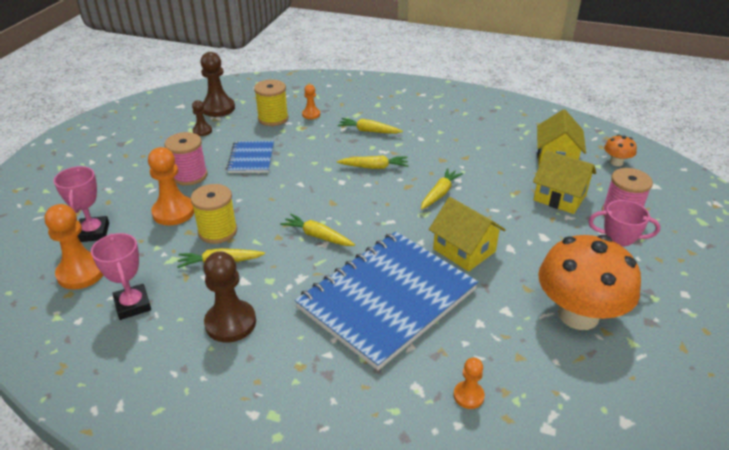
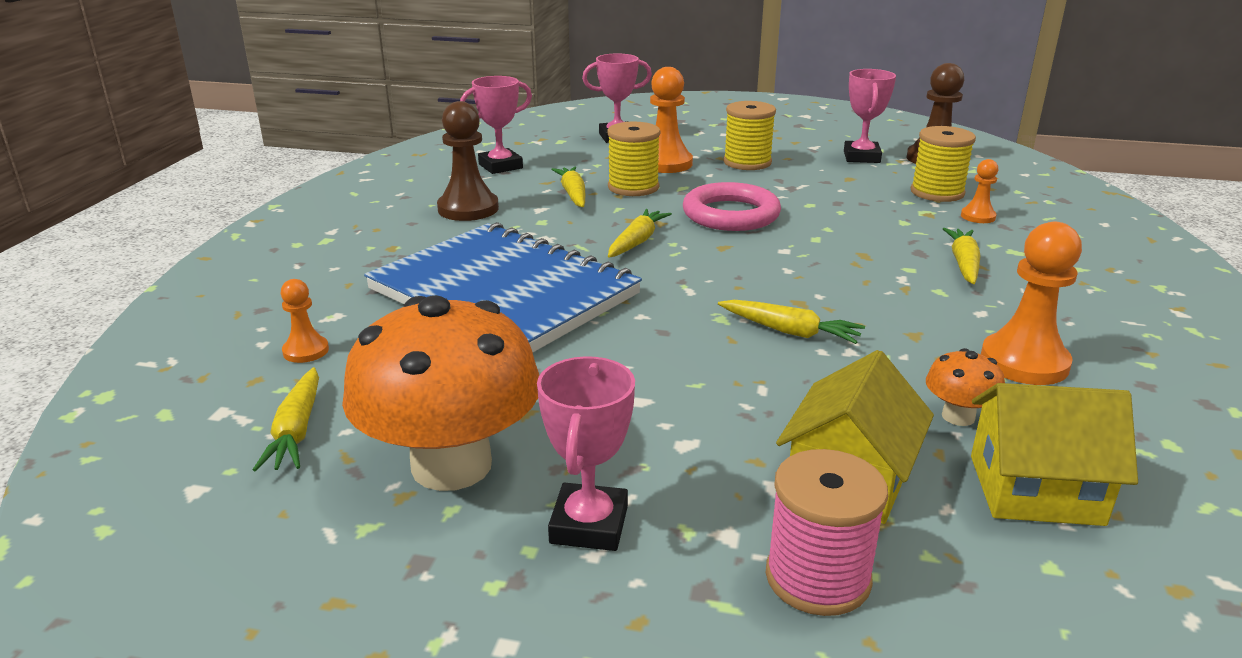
camera: 85 degrees right, 10 degrees down
(81, 273) = (550, 142): orange pawn -> orange pawn (1024, 362)
(190, 175) = (747, 162): pink spool -> yellow spool
(202, 131) = (861, 157): brown pawn -> pink trophy
(251, 158) = (810, 189): blue notebook -> none
(283, 194) = (731, 214): none -> pink ring
(374, 167) = (843, 272): yellow carrot -> yellow carrot (297, 430)
(464, 250) = (625, 353): yellow house -> none
(616, 162) = (1101, 611): orange mushroom -> orange mushroom (958, 416)

